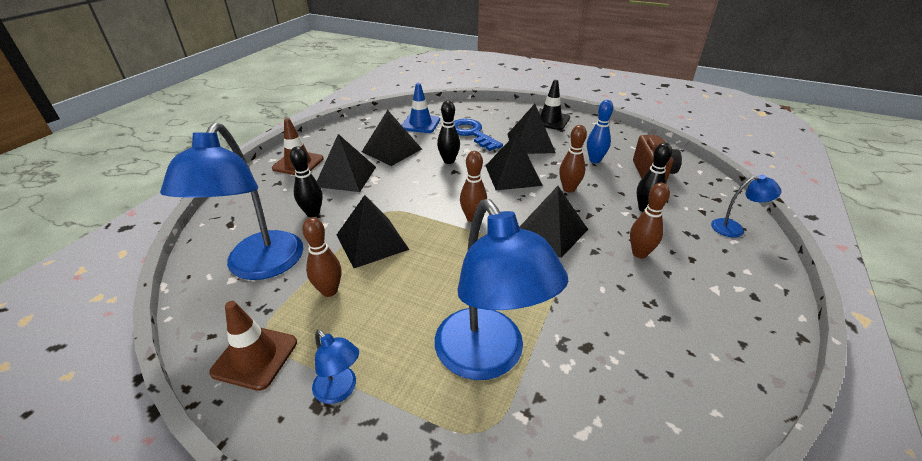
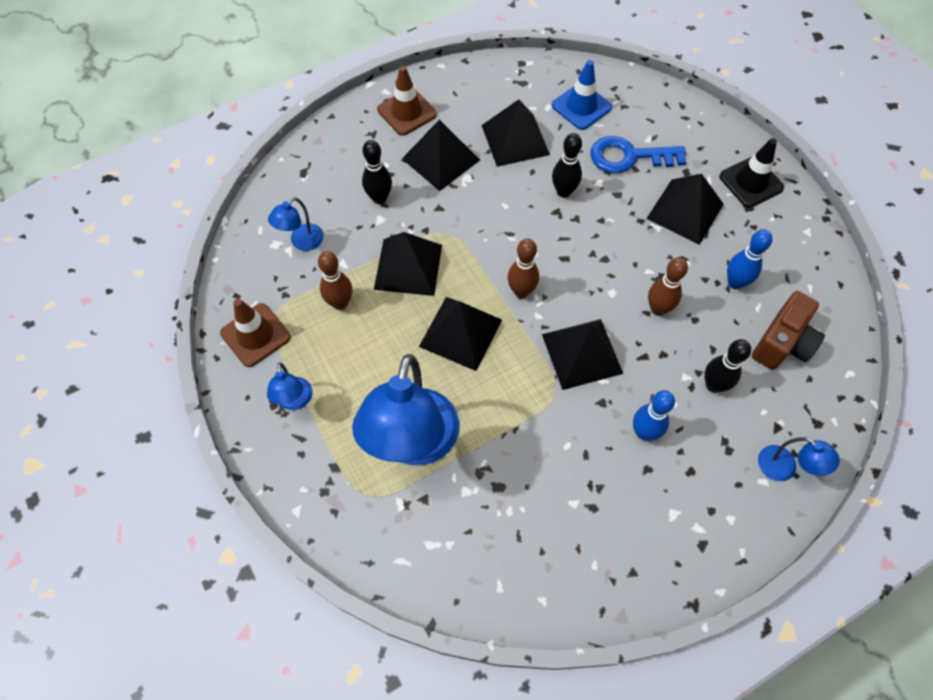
camera: 35 degrees right, 25 degrees up
(260, 266) = (302, 242): blue lamp -> blue lamp, size x0.45
(472, 133) = (629, 156): blue key -> blue key turned 90 degrees counterclockwise
(513, 175) = (615, 253): black pyramid -> black pyramid (460, 333)
(639, 253) = (644, 432): brown bowling pin -> blue bowling pin

